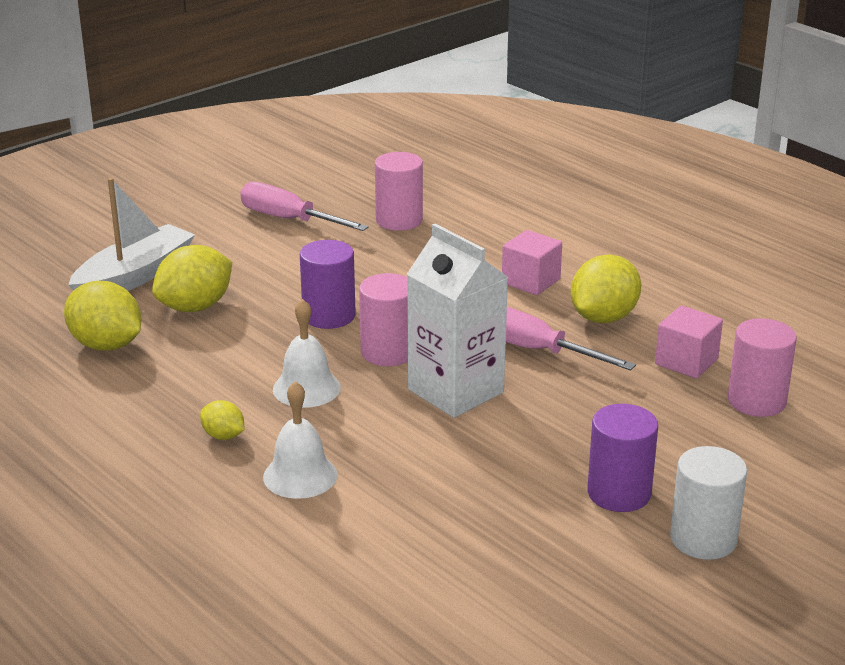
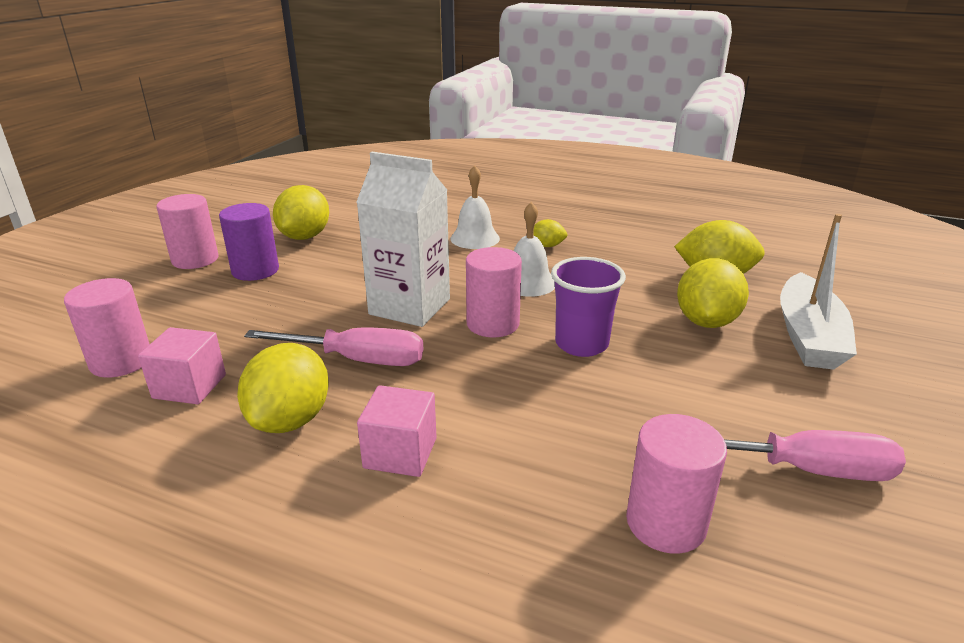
camera: 155 degrees right, 0 degrees up
(329, 316) = (581, 344): purple cylinder -> purple cup
(538, 548) = (304, 237): none -> yellow lemon
(703, 539) = (195, 259): white cylinder -> pink cylinder

